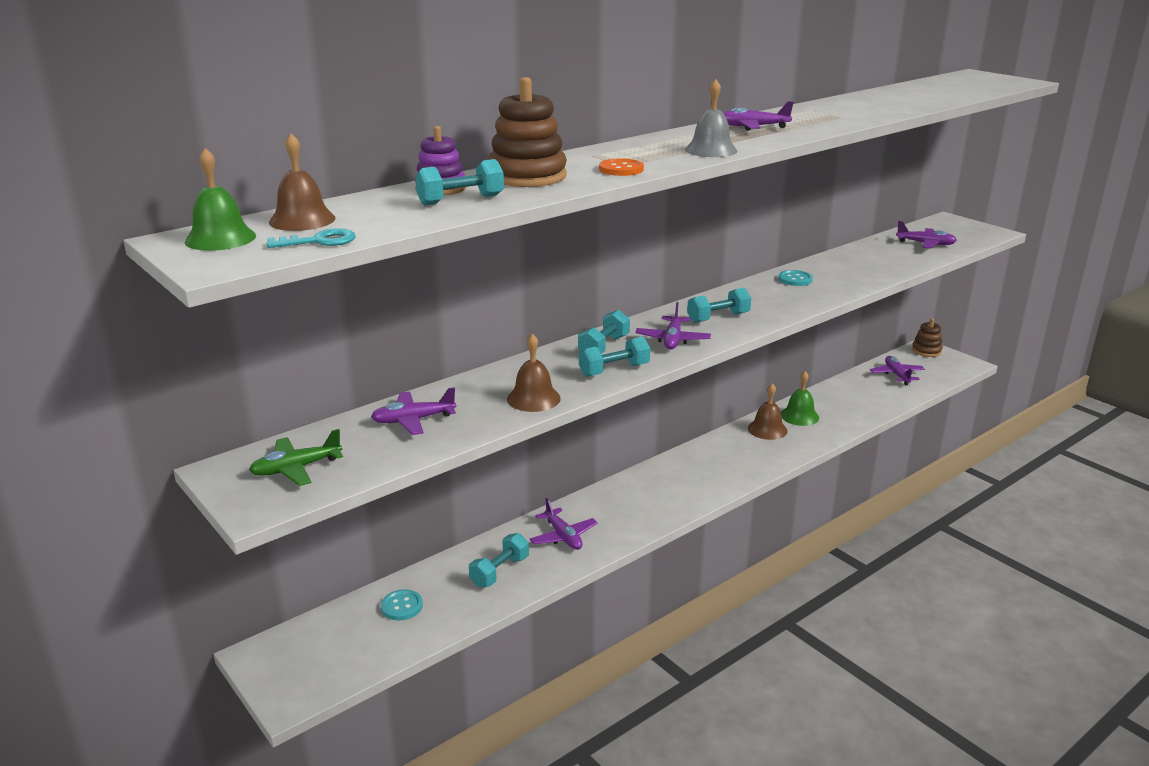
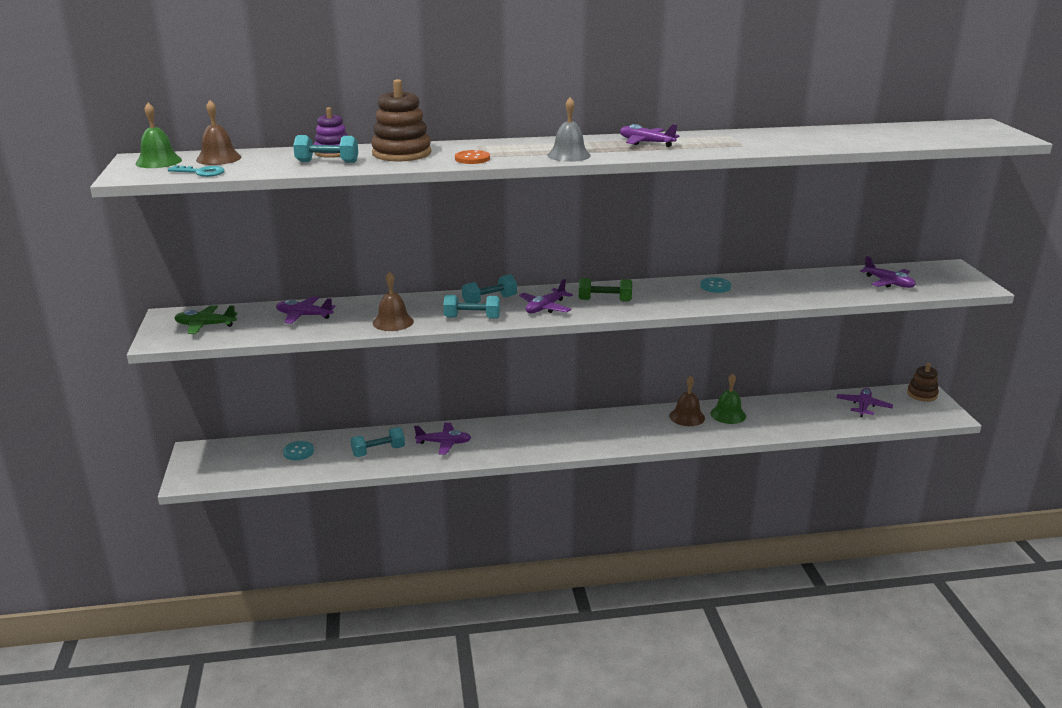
camera: 30 degrees right, 0 degrees up
(563, 536) = (444, 443): purple plane -> purple plane turned 90 degrees counterclockwise
(718, 318) = (604, 300): turquoise dumbbell -> green dumbbell

